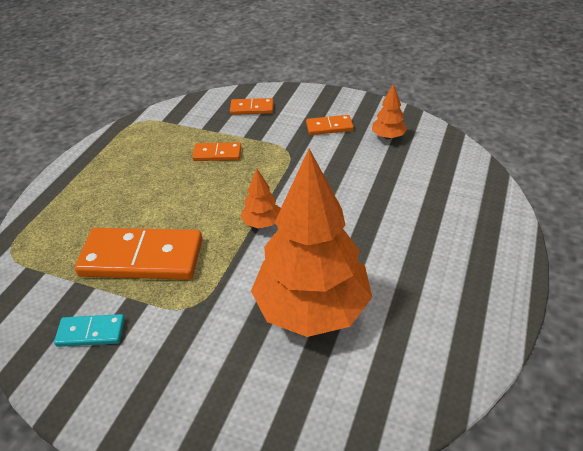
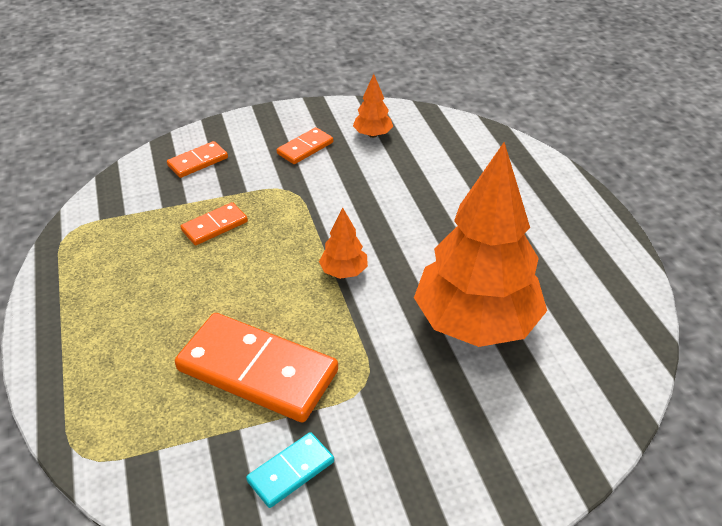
camera: 40 degrees left, 0 degrees up
(142, 258) = (257, 371): orange domino -> orange domino turned 60 degrees clockwise

